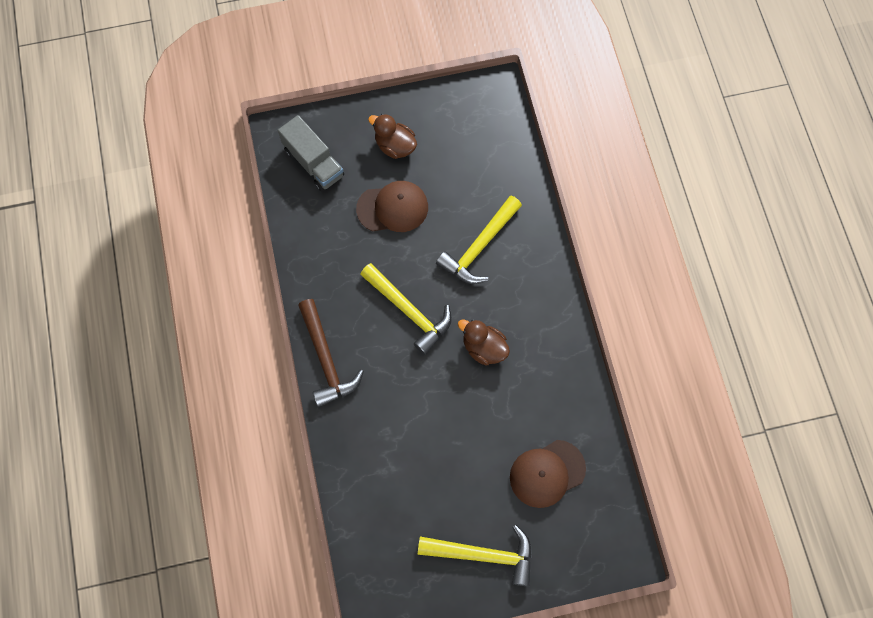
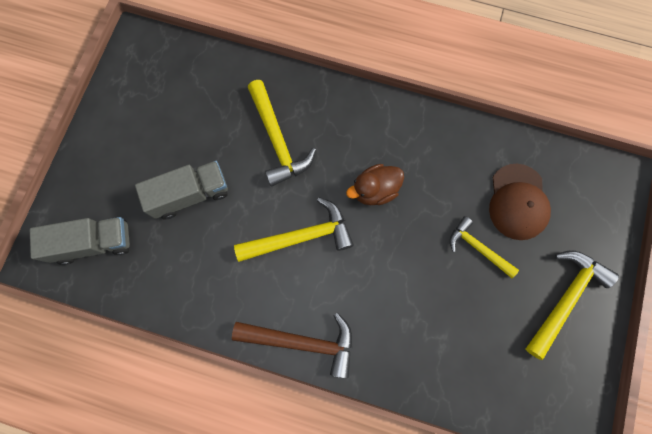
camera: 60 degrees left, 5 degrees up
(393, 208) = (190, 195): brown cap -> grey truck
(395, 146) = (130, 158): brown duck -> none
(484, 459) = (478, 248): none -> yellow hammer

